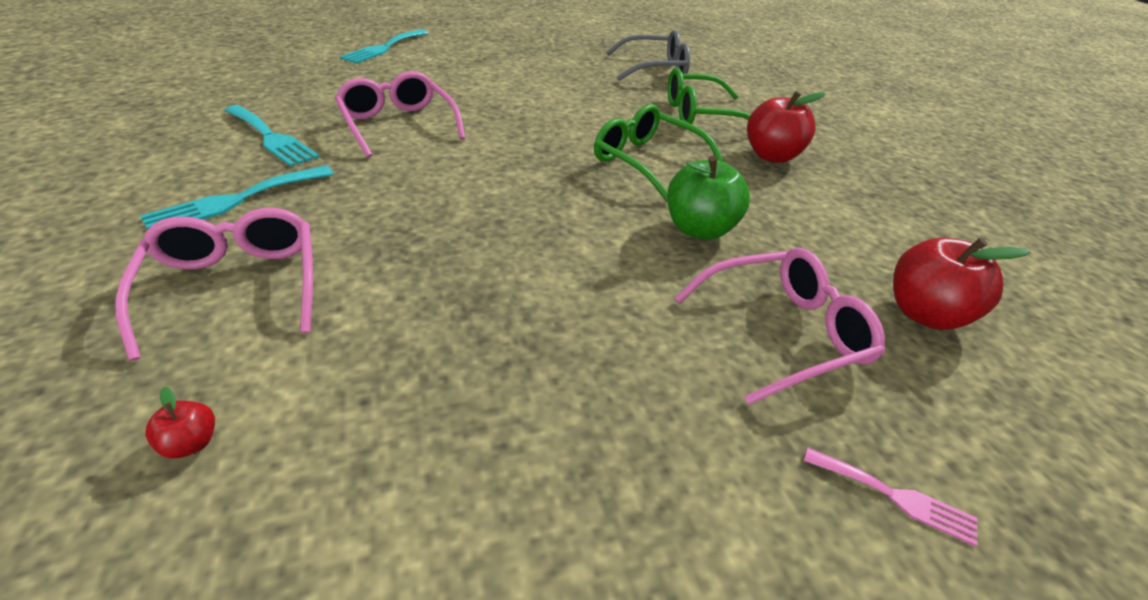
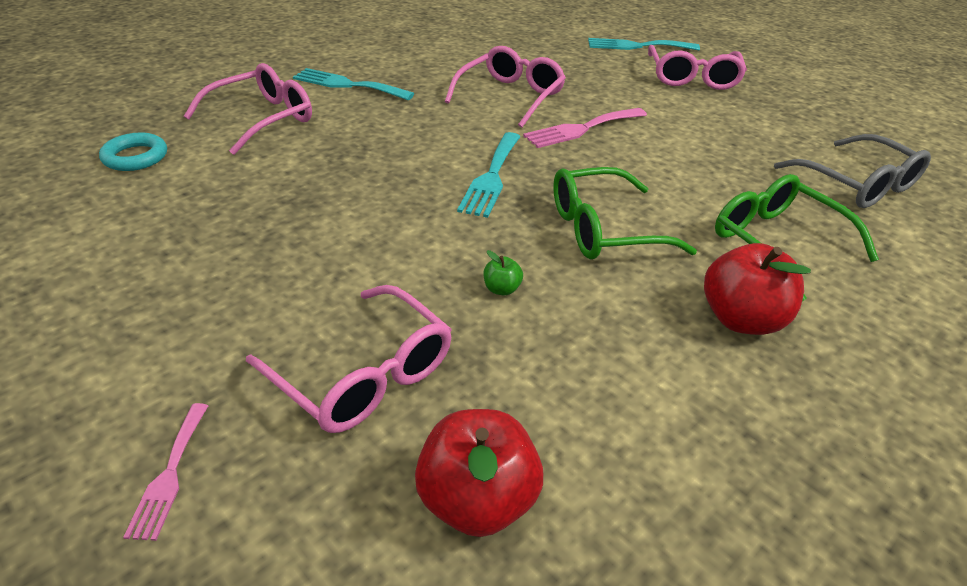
camera: 65 degrees right, 0 degrees up
(191, 443) = (135, 157): red apple -> turquoise ring
(271, 137) = (434, 65): turquoise fork -> turquoise fork (491, 177)
(466, 53) = (692, 78): none -> pink glasses
(495, 117) = (582, 129): none -> pink fork
(647, 162) = (603, 229): green glasses -> green glasses turned 120 degrees counterclockwise
(699, 229) = (501, 289): green apple -> green apple, size x0.45

